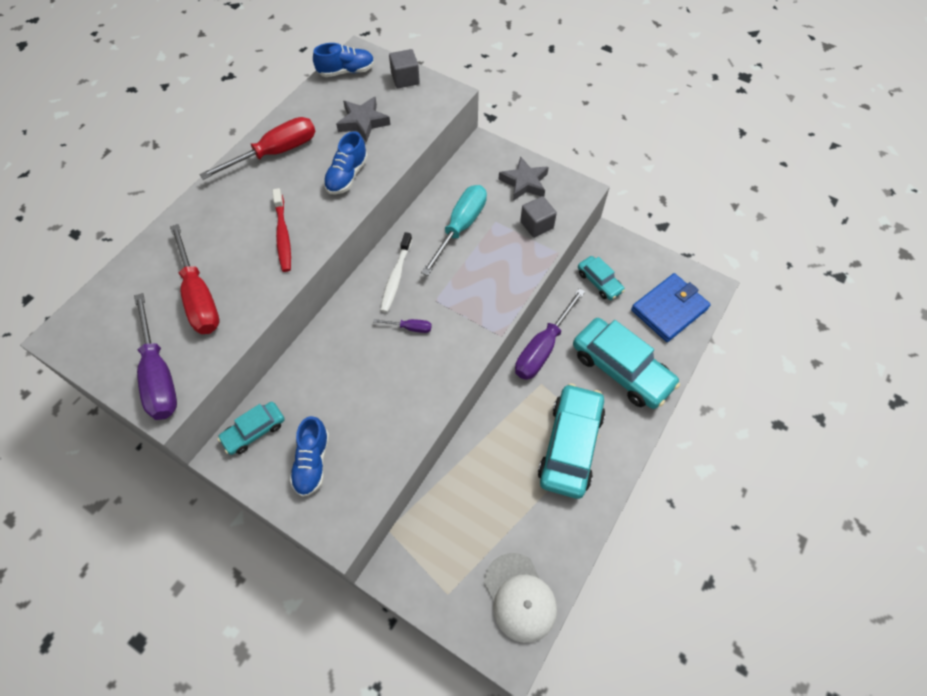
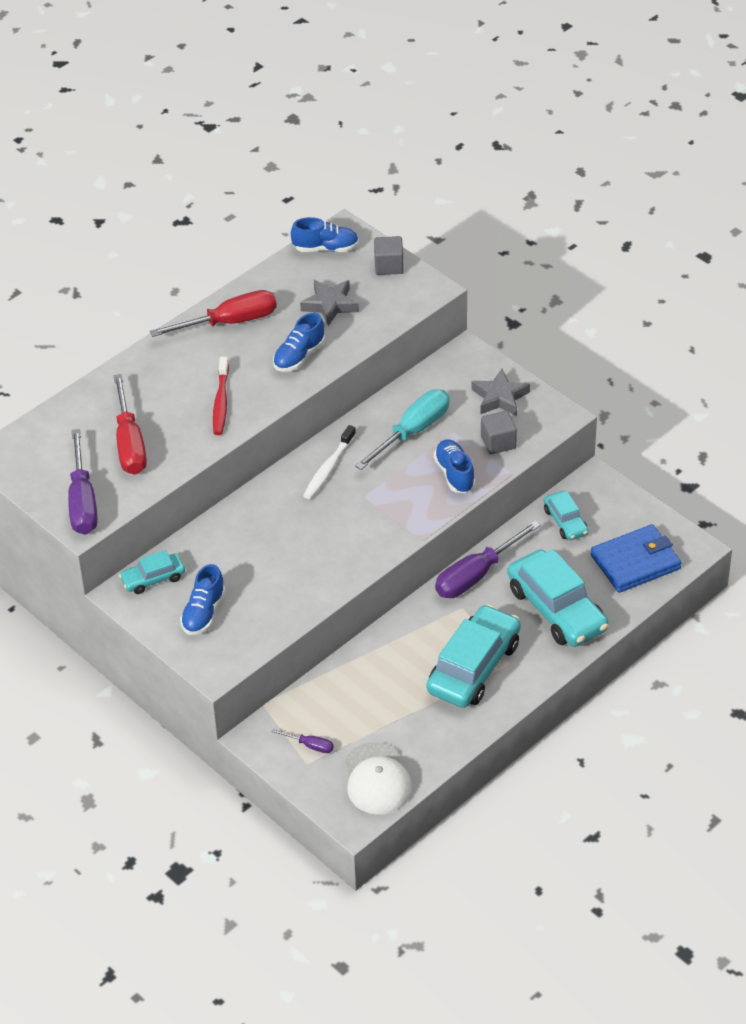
camera: 15 degrees right, 15 degrees down
(410, 328) = (330, 517): purple screwdriver -> purple screwdriver (310, 745)
(509, 262) = (454, 474): none -> blue shoe

